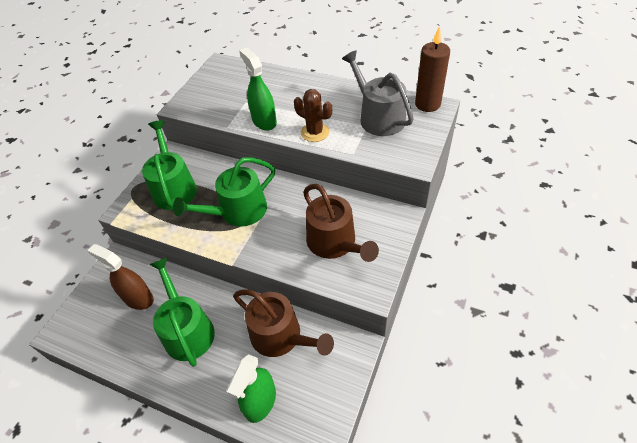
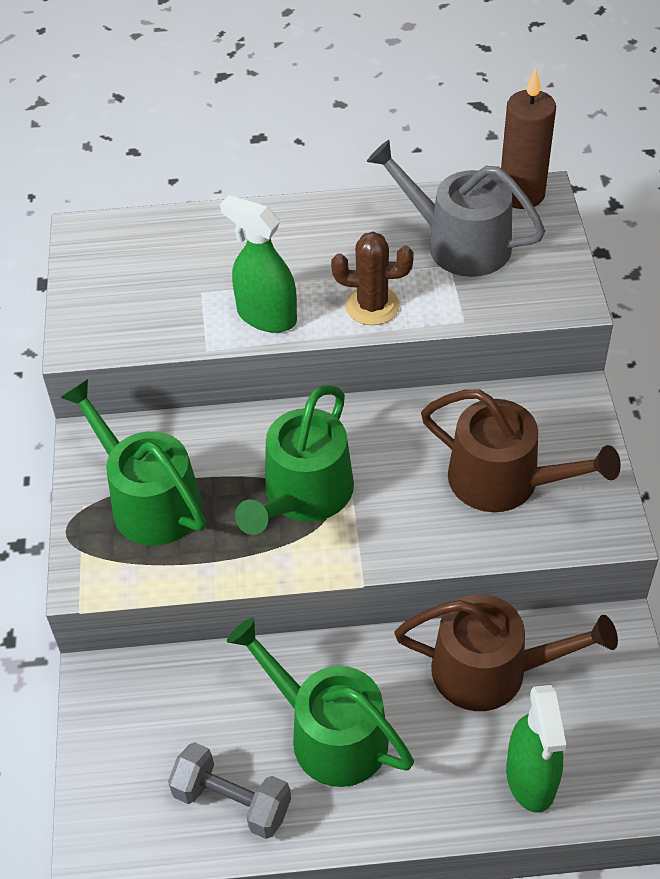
camera: 30 degrees left, 0 degrees up
(125, 341) = (232, 801): none -> grey dumbbell
(138, 298) = (197, 725): brown spray bottle -> none

